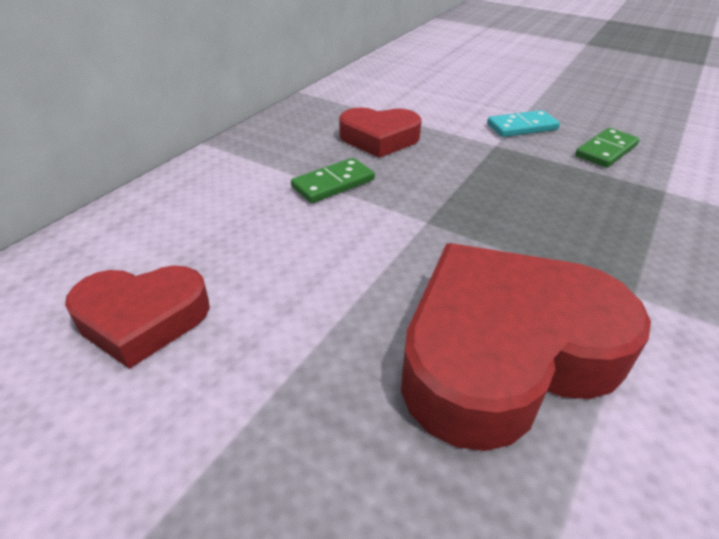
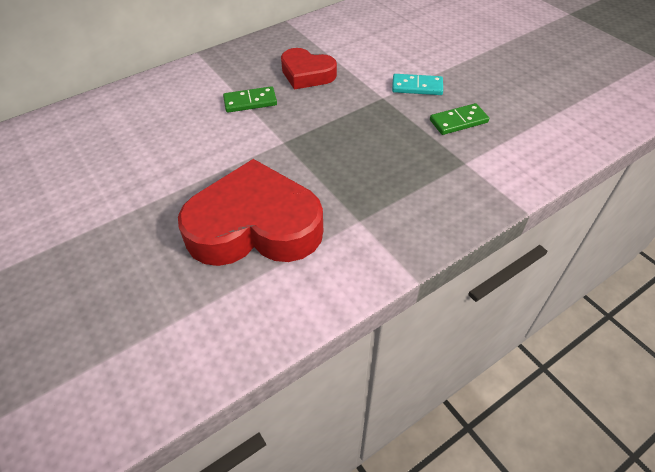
camera: 25 degrees right, 10 degrees up
(142, 319) = (101, 156): red heart -> none

